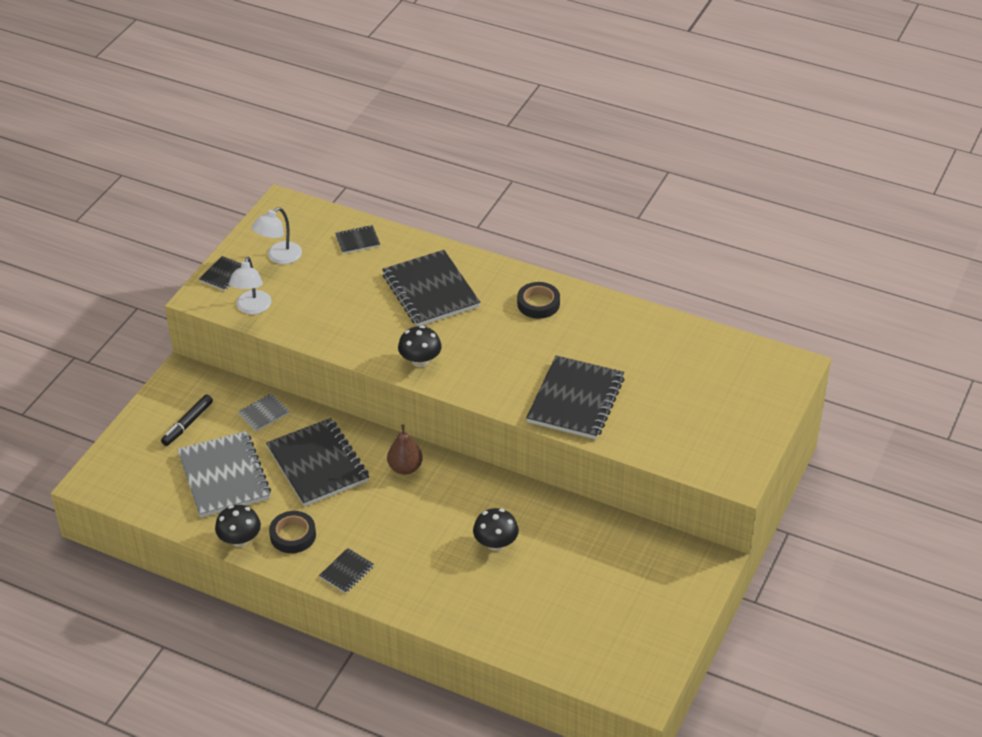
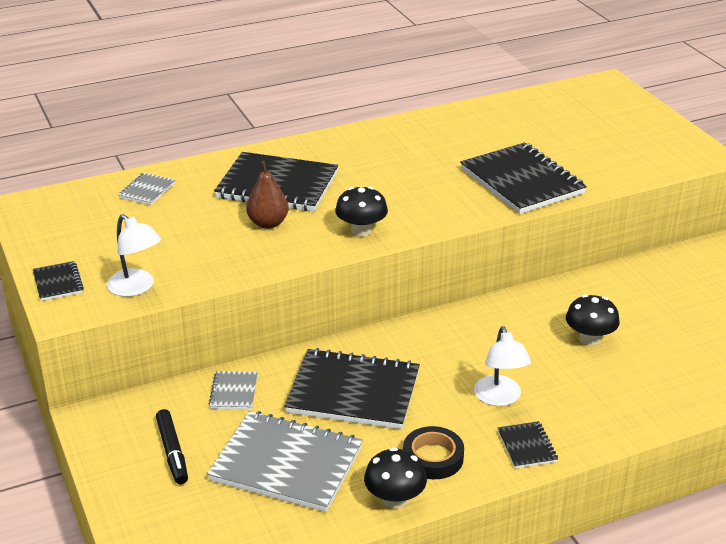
camera: 50 degrees left, 10 degrees down
(279, 257) = (92, 240): white lamp -> white lamp (500, 398)
(357, 240) = (147, 190): black notebook -> grey notebook
(405, 468) = (428, 342): brown pear -> brown pear (268, 223)
(538, 304) = (376, 146): black tape -> none

